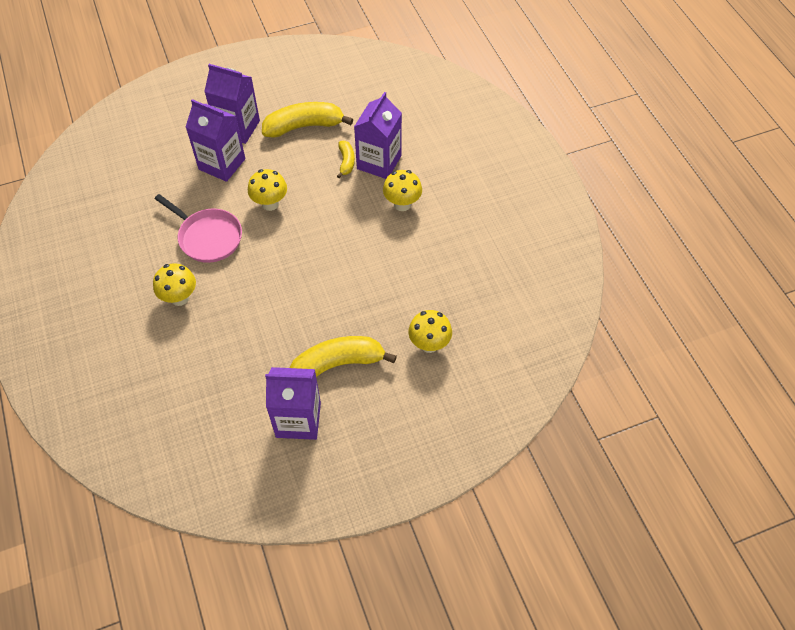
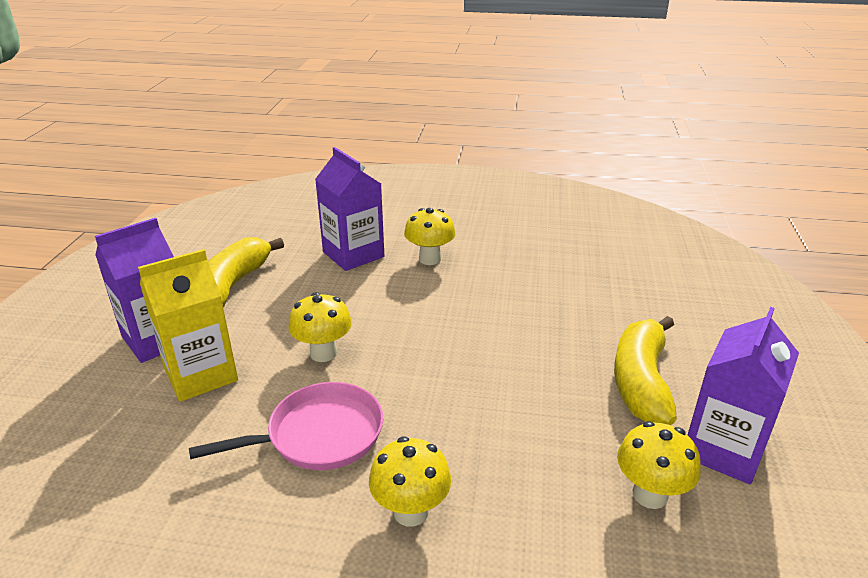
camera: 60 degrees left, 25 degrees down
(222, 164) = (201, 375): purple carton -> yellow carton
(346, 162) = (326, 274): yellow banana -> none
(429, 344) = (645, 303): yellow mushroom -> yellow mushroom (650, 494)

